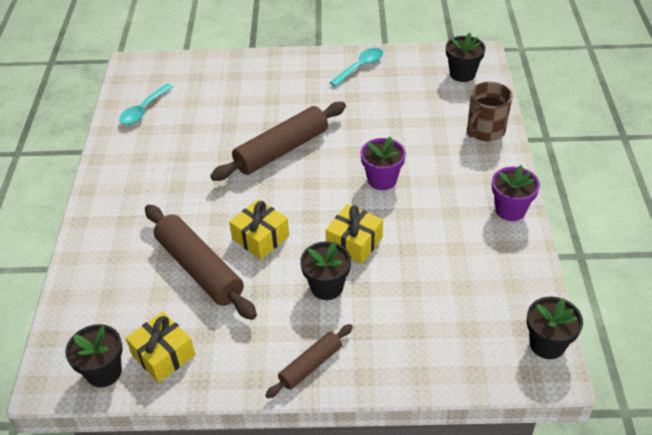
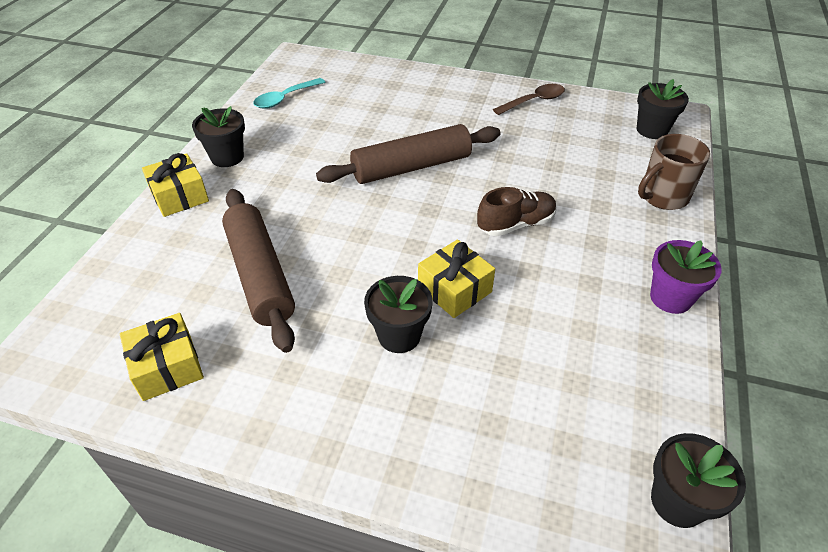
camera: 15 degrees right, 0 degrees up
(104, 372) = (91, 368): black flower pot -> black flower pot (227, 157)
(260, 237) = (345, 256): yellow gift -> yellow gift (179, 196)
(310, 365) = (336, 433): brown rolling pin -> none
(360, 67) = (534, 101): turquoise spoon -> brown spoon
(382, 180) = (516, 224): purple flower pot -> brown shoe

